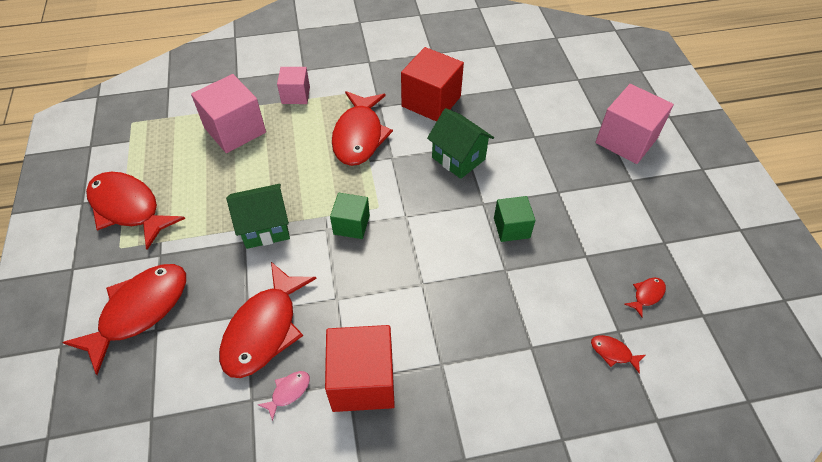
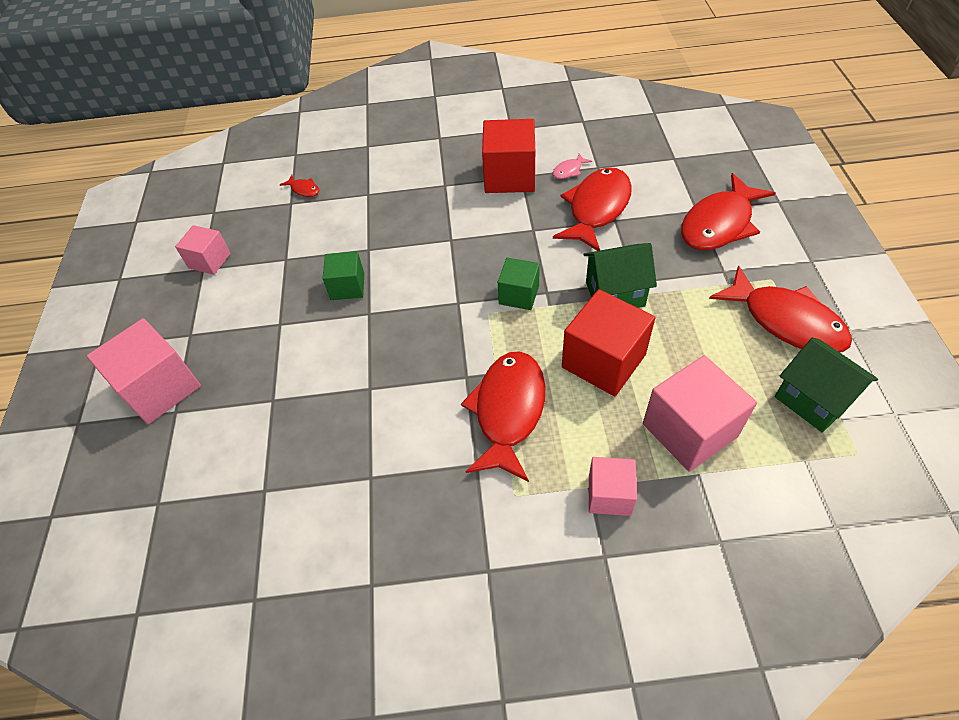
camera: 170 degrees left, 0 degrees up
(431, 101) = (397, 469): red cube -> red cube (603, 361)
(458, 158) = (381, 371): green house -> green house (813, 400)
(647, 295) = (250, 226): red fish -> none
(663, 251) = (209, 261): none -> pink cube

